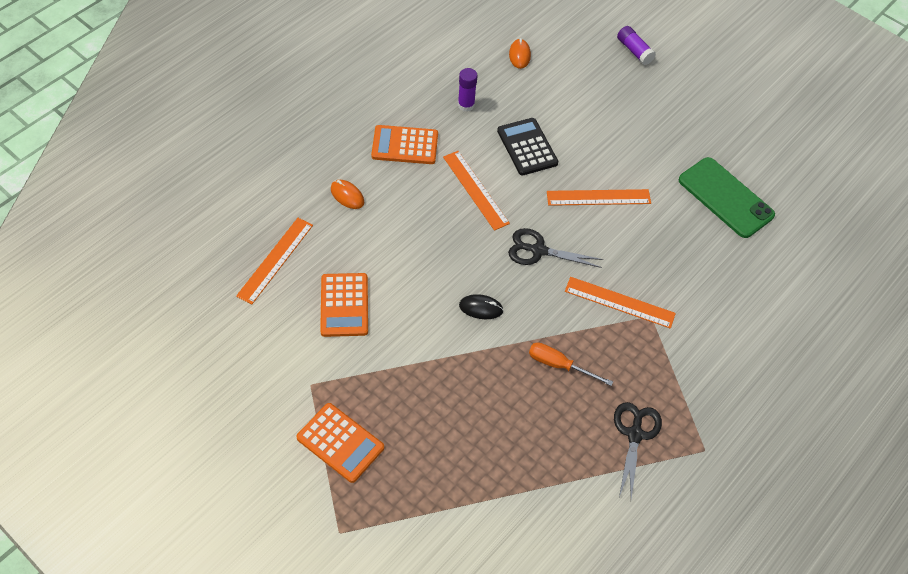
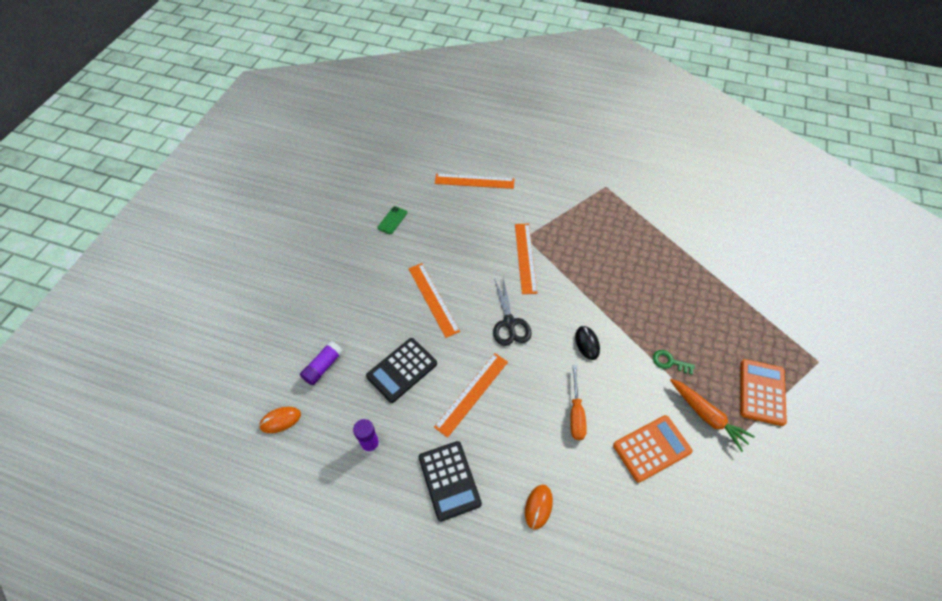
camera: 110 degrees left, 0 degrees up
(275, 260) = (648, 538): orange ruler -> orange ruler (474, 181)
(346, 372) = (707, 416): none -> orange carrot
(405, 145) = (449, 480): orange calculator -> black calculator
(420, 373) = (669, 362): none -> green key
(559, 365) = (600, 277): orange screwdriver -> orange screwdriver (576, 413)
(634, 51) = (242, 323): purple glue stick -> purple glue stick (323, 366)
(635, 434) = (621, 222): black scissors -> none
(725, 197) = (392, 220): green phone -> green phone, size x0.44

